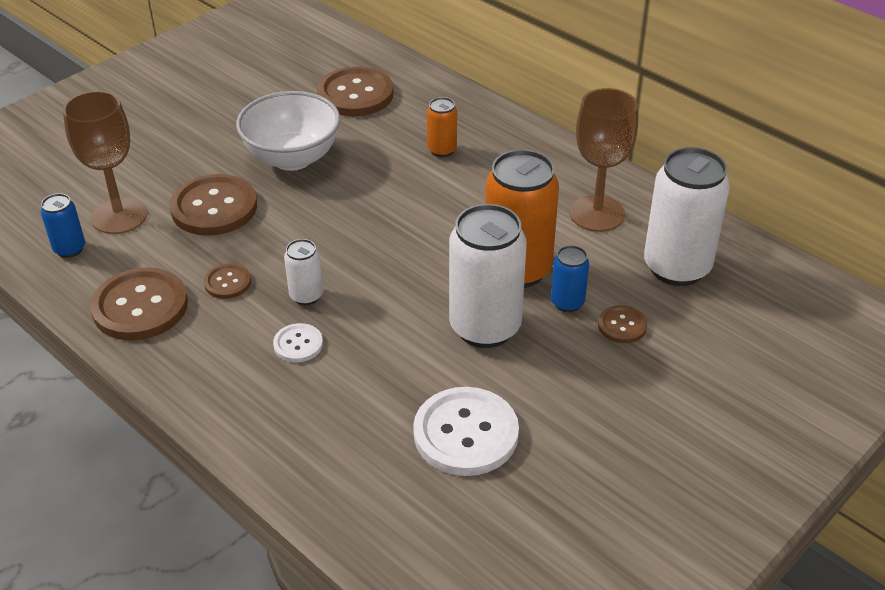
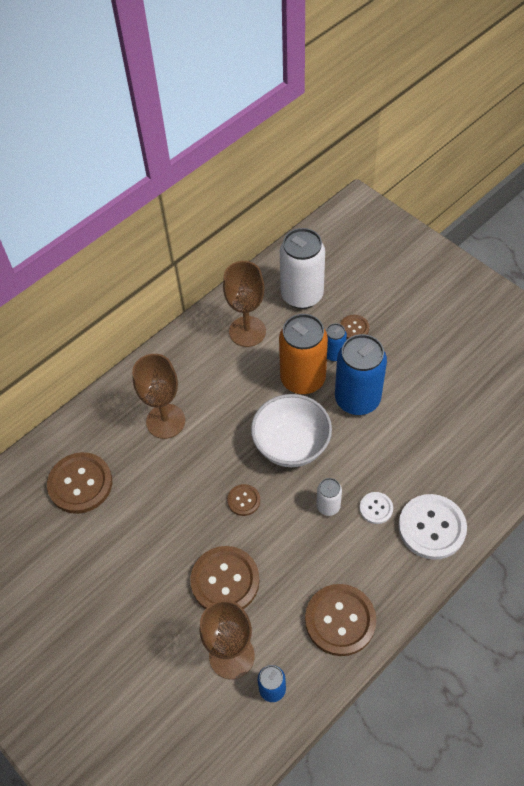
camera: 85 degrees left, 15 degrees up
(227, 282) = (314, 561): brown button -> brown button (243, 500)
(292, 158) = (165, 527): white bowl -> white bowl (291, 445)
(442, 150) = (165, 421): orange can -> brown goblet
(465, 433) = (446, 412): white button -> white button (432, 527)
(485, 327) = (357, 399): white can -> blue can

